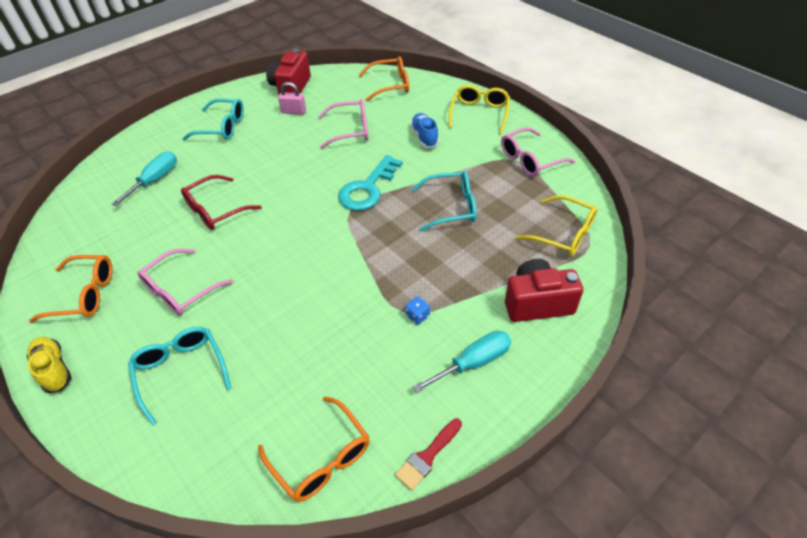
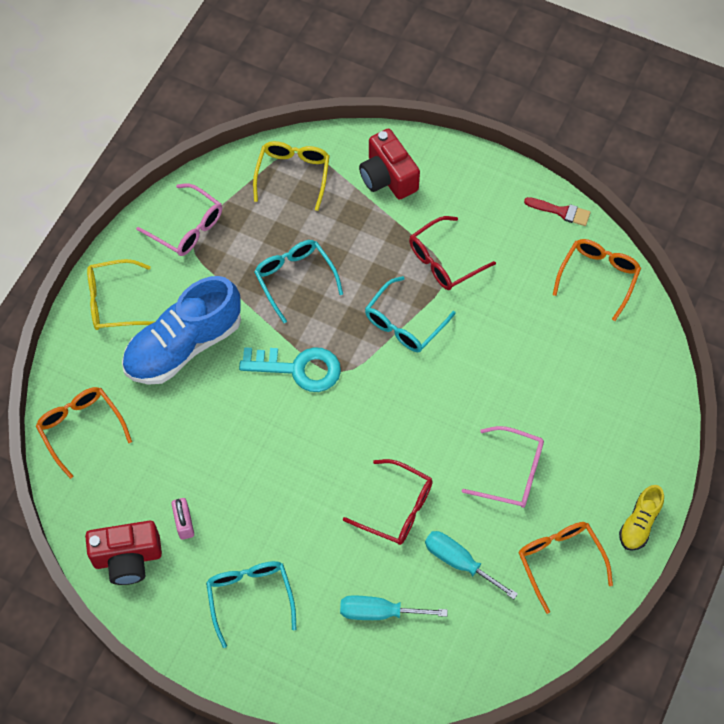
camera: 115 degrees left, 15 degrees up
(181, 372) = (587, 416): turquoise glasses -> turquoise glasses (404, 323)
(350, 130) = (199, 434): pink glasses -> none
(417, 316) = (444, 261): blue dice -> red glasses
(424, 137) = (184, 345): blue shoe -> blue shoe, size x2.08
(473, 362) = (470, 206): turquoise screwdriver -> turquoise screwdriver (459, 562)

